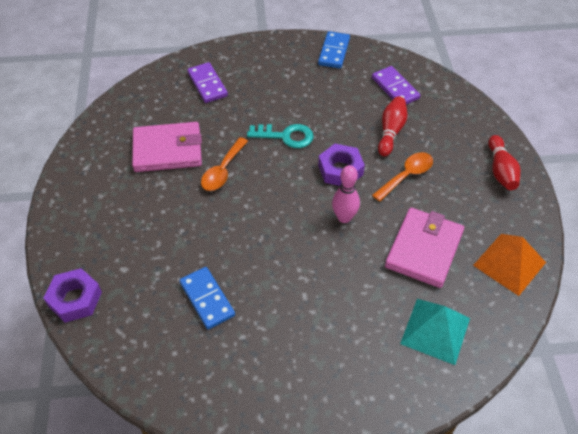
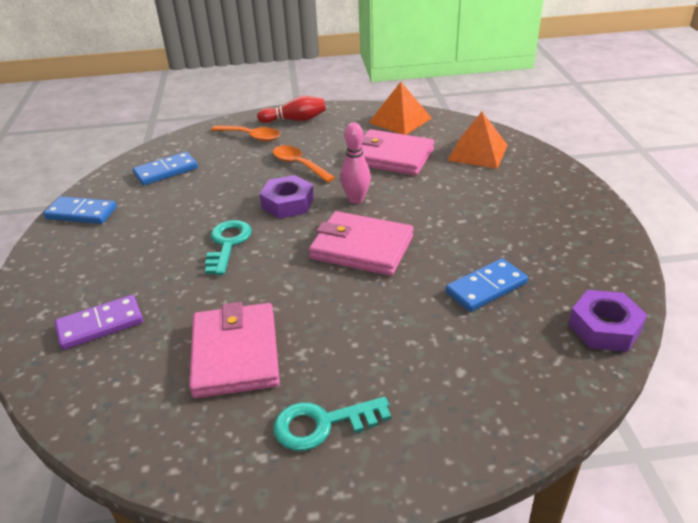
camera: 90 degrees left, 15 degrees down
(75, 299) = (525, 418): purple nut -> purple nut (604, 327)
(100, 193) = (322, 424): none -> turquoise key
(222, 171) = (282, 293): orange spoon -> orange spoon (251, 137)
(271, 219) = (362, 247): none -> pink wallet
(391, 131) = (234, 173): red bowling pin -> none
(395, 88) = (166, 171): purple domino -> blue domino
(435, 331) = (478, 152): turquoise pyramid -> orange pyramid

